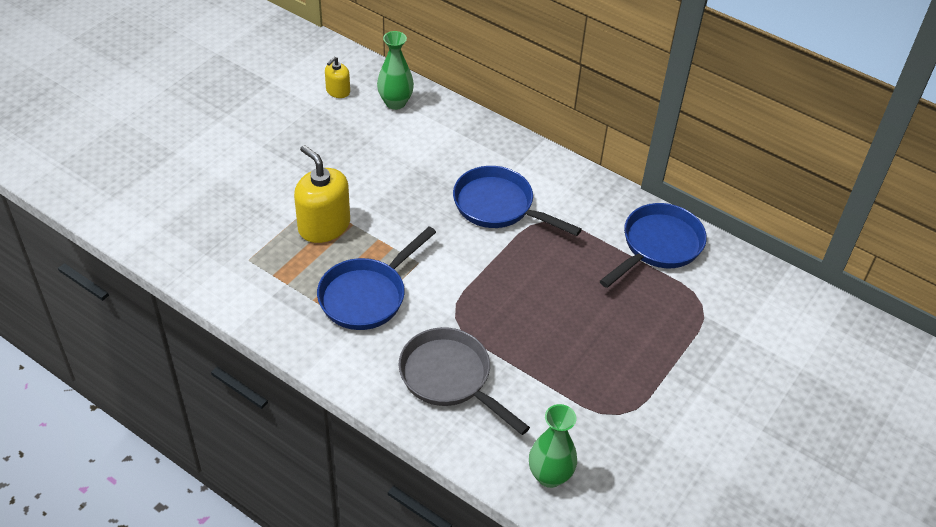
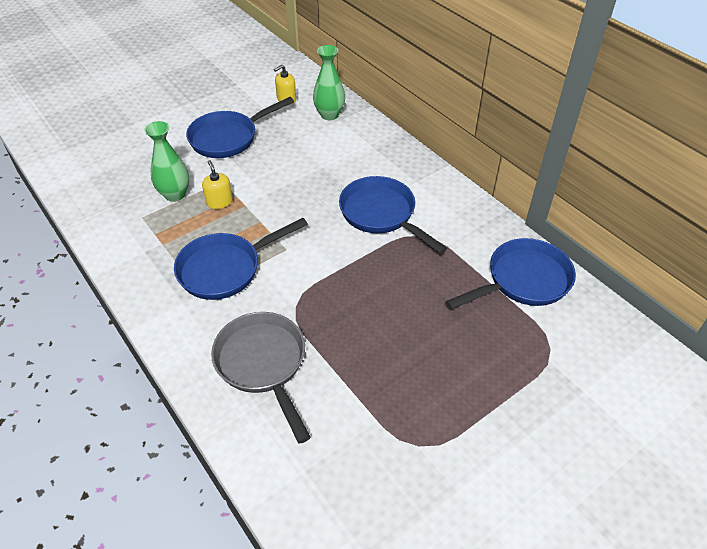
camera: 20 degrees right, 0 degrees up
(296, 151) = (228, 138): none -> blue pan
(324, 226) = (219, 202): yellow soap dispenser -> yellow soap dispenser, size x0.53
(549, 476) = (317, 496): green vase -> green vase (175, 195)

